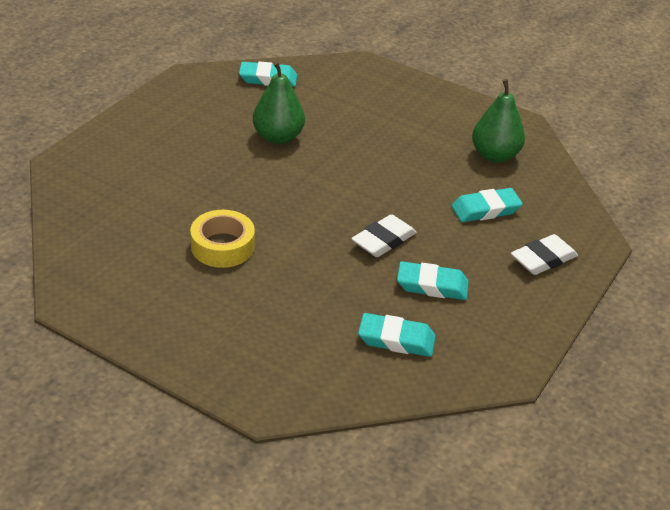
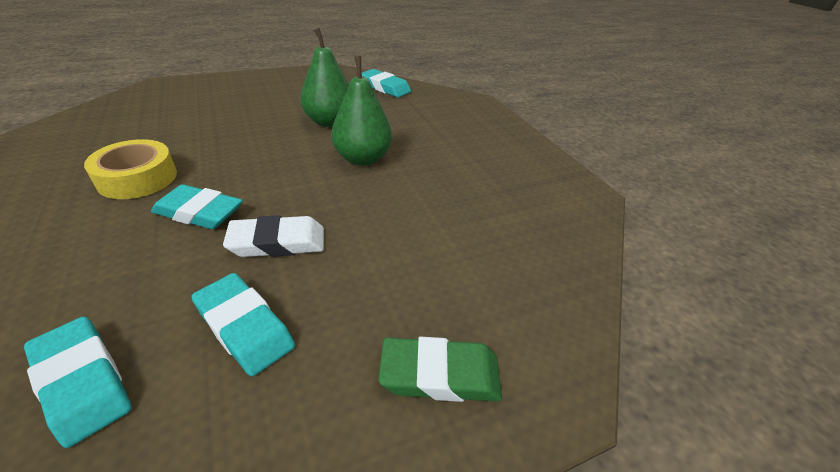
camera: 35 degrees right, 0 degrees up
(485, 209) = (439, 264): turquoise eraser -> turquoise eraser (199, 212)
(494, 155) = (519, 212): green pear -> green pear (362, 159)
(543, 259) = (440, 375): white eraser -> green eraser

